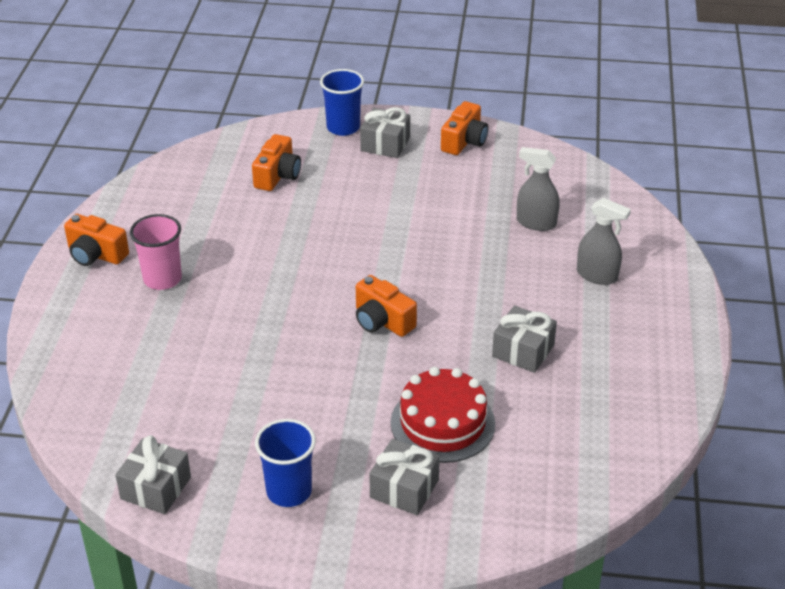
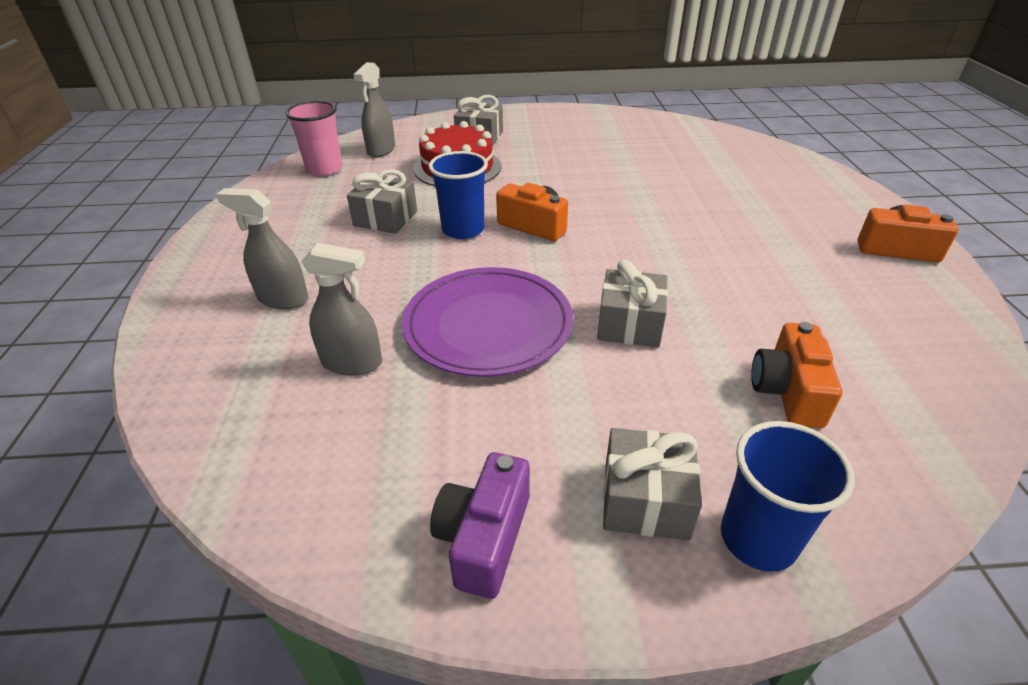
camera: 170 degrees right, 0 degrees up
(156, 488) = (651, 122): grey gift -> grey gift (630, 324)
(162, 279) = (793, 235): pink cup -> pink cup (324, 169)
(289, 491) = (560, 129): blue cup -> blue cup (463, 229)
(443, 235) = (488, 325): none -> purple plate
(464, 141) = (484, 537): orange camera -> purple camera
(537, 477) = (381, 150): none -> grey spray bottle

